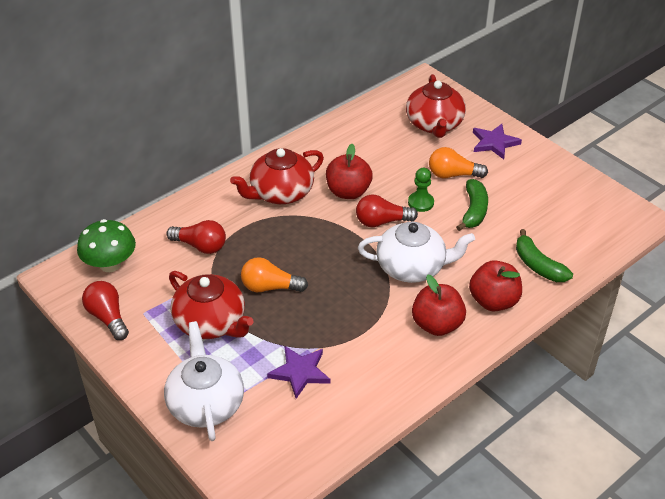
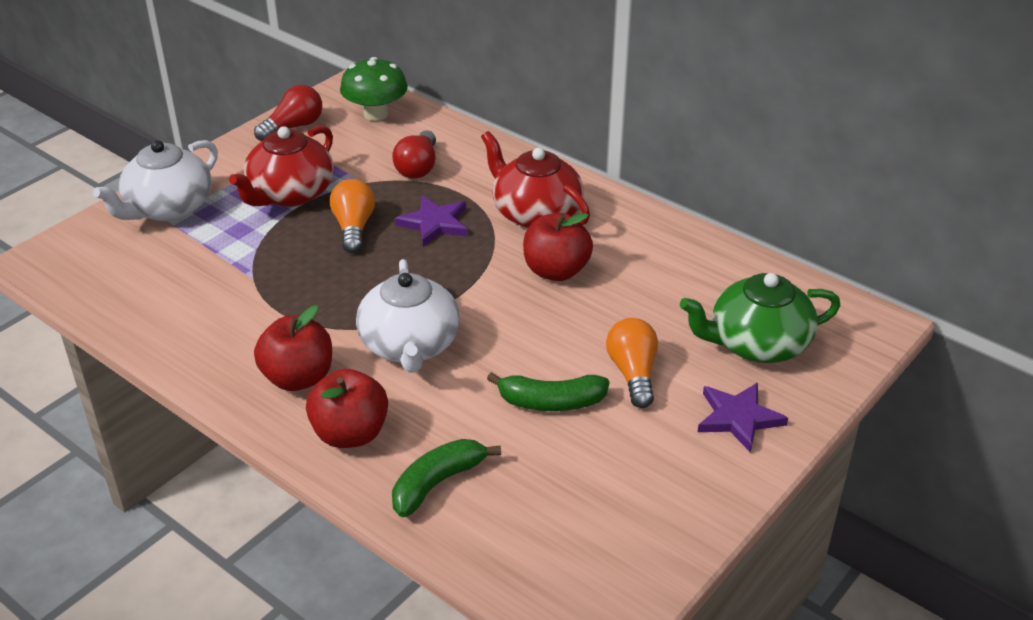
camera: 80 degrees right, 5 degrees down
(205, 403) = (168, 208): white teapot -> white teapot turned 150 degrees clockwise
(300, 372) = (212, 268): purple star -> purple star (434, 223)
(382, 222) = (500, 308): red light bulb -> none
(420, 203) = (553, 343): green pawn -> none
(434, 124) = (757, 344): red teapot -> green teapot

